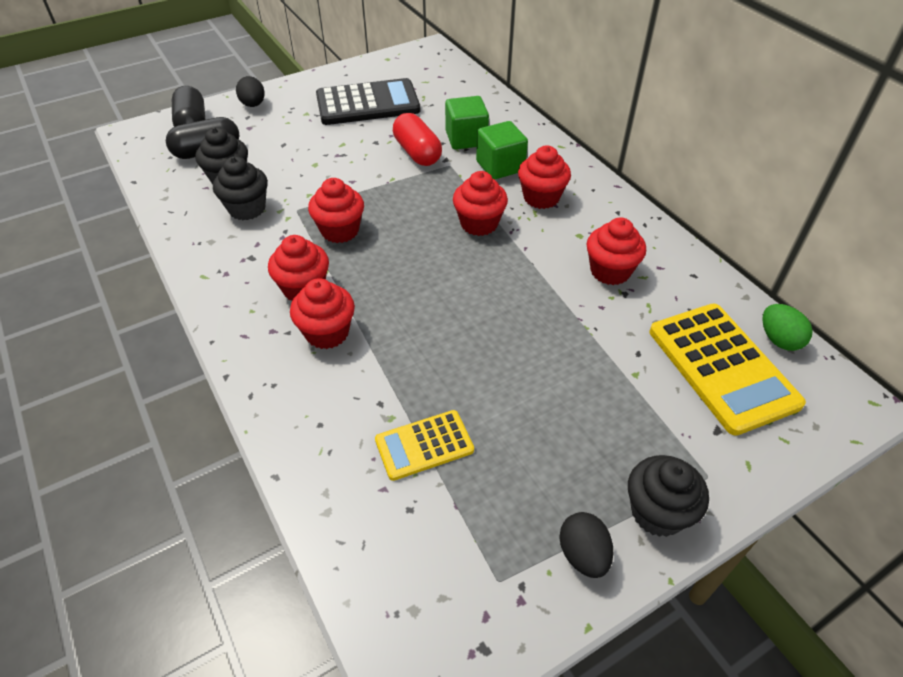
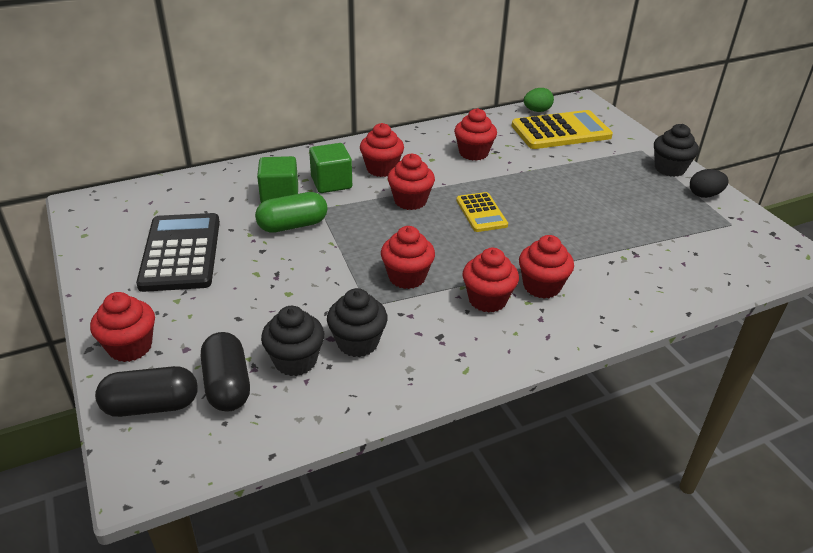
camera: 85 degrees left, 10 degrees down
(253, 105) = (130, 347): black egg -> red cupcake
(417, 153) = (293, 225): red capsule -> green capsule
(424, 445) = (644, 244): yellow calculator -> yellow calculator (481, 213)

